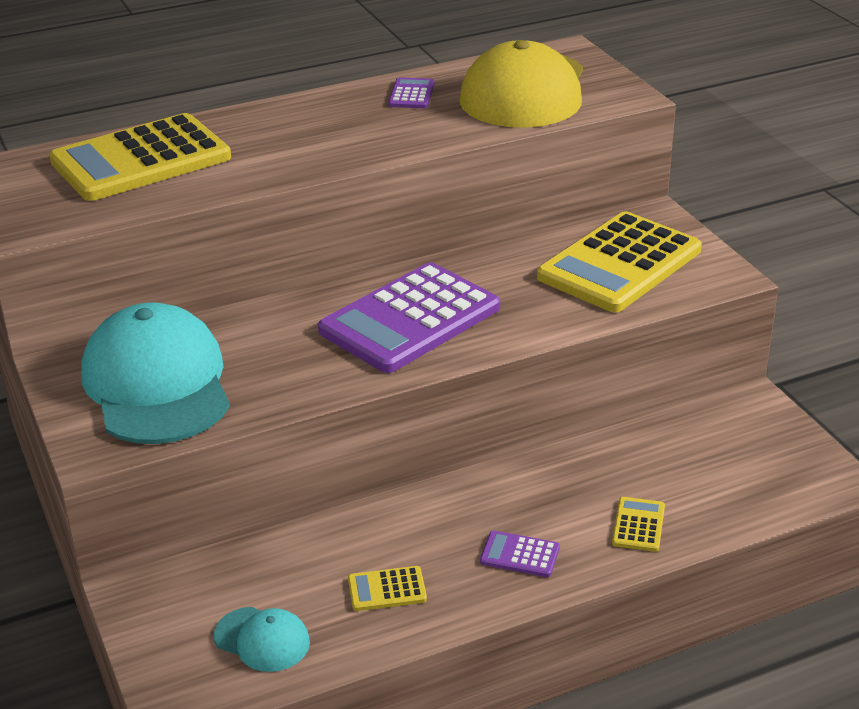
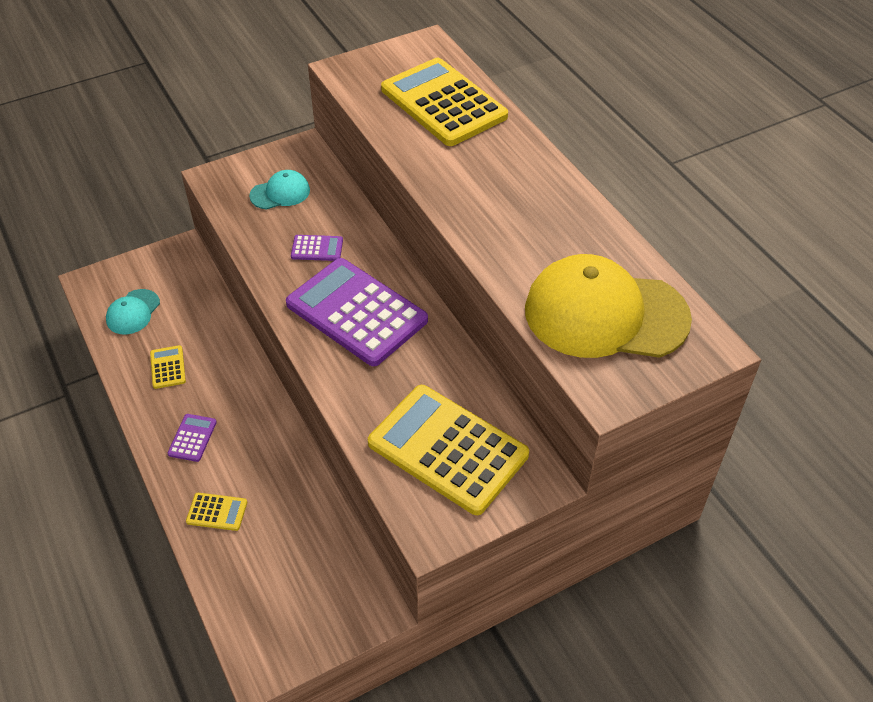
camera: 85 degrees right, 15 degrees up
(157, 384) = (280, 193): turquoise cap -> turquoise cap, size x0.47
(411, 94) = (582, 237): purple calculator -> purple calculator (317, 248)

